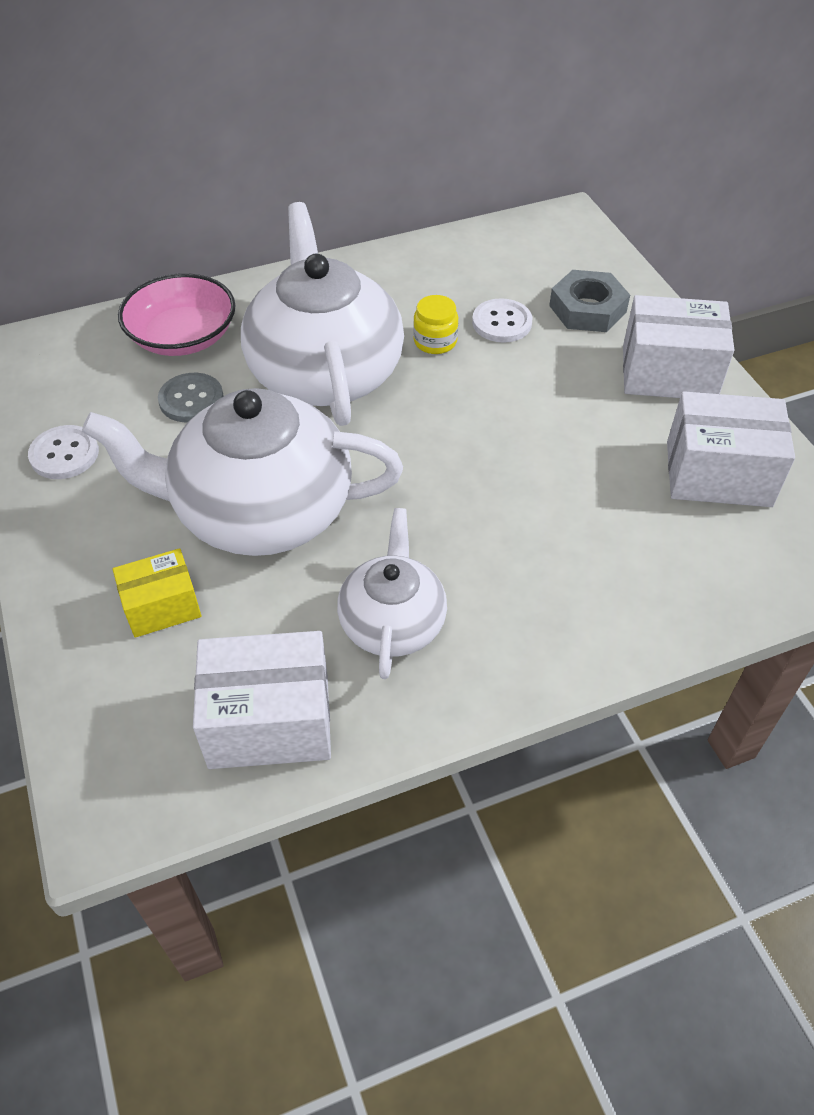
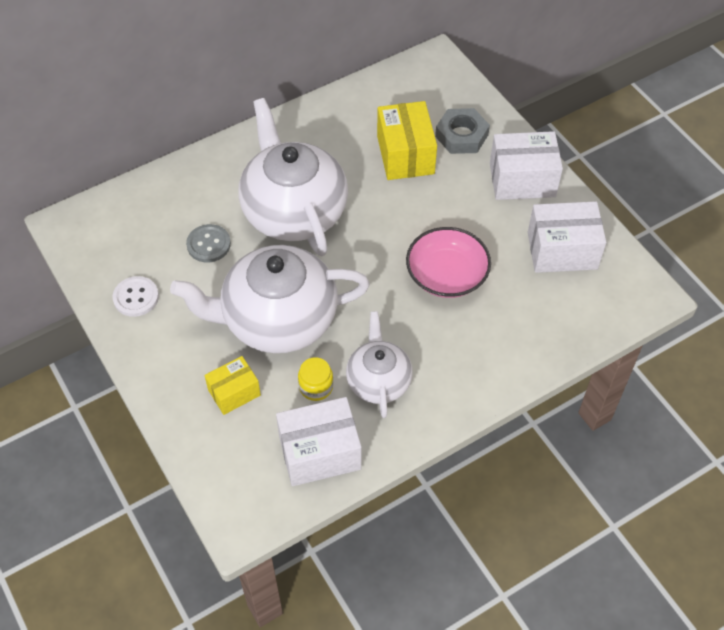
camera: 10 degrees left, 5 degrees up
(183, 337) = (188, 196): pink bowl -> pink bowl (446, 275)
(435, 341) = (363, 176): yellow jar -> yellow jar (316, 387)
(502, 323) = (405, 155): white button -> yellow box

